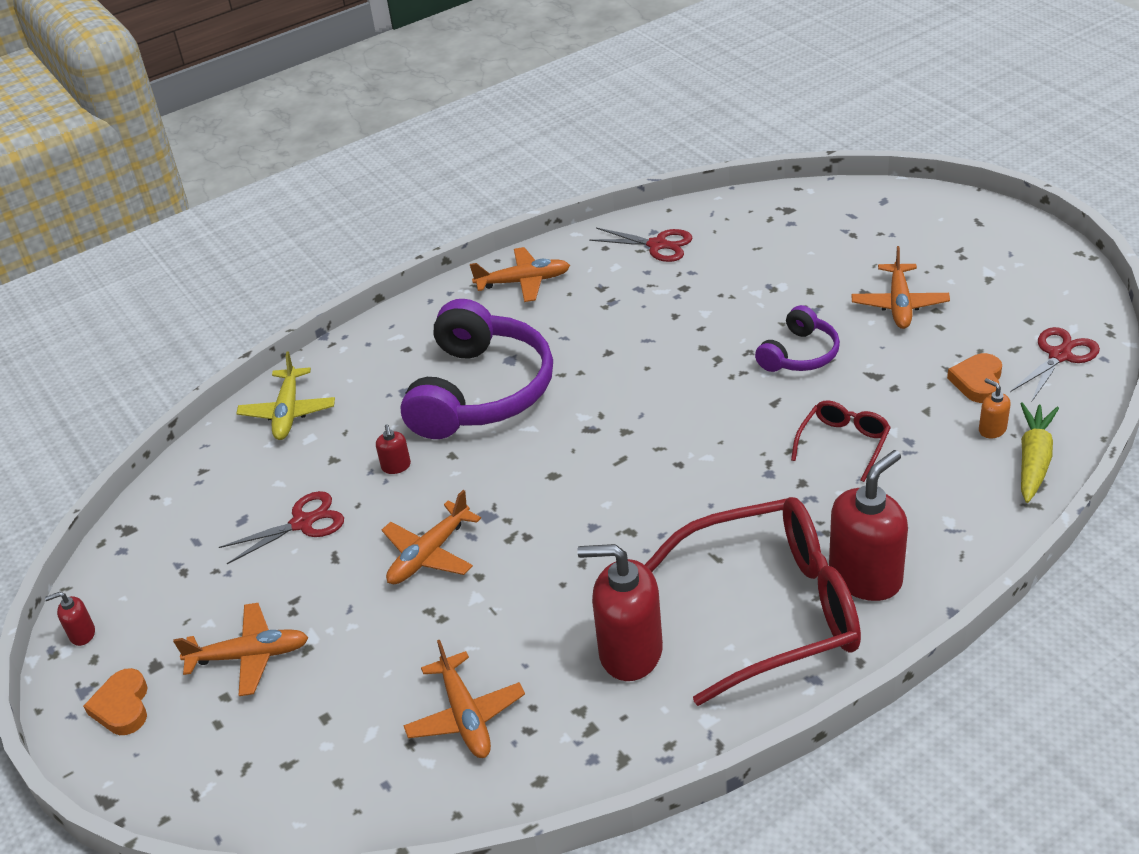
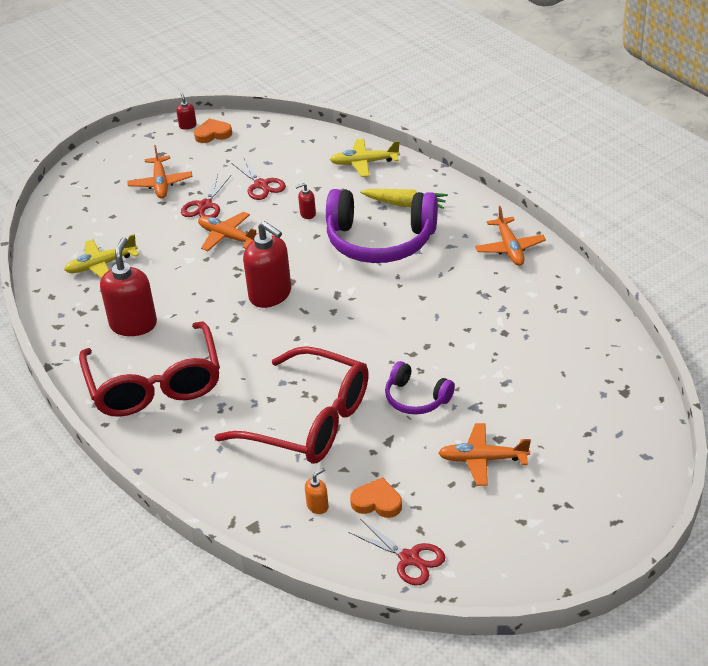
camera: 85 degrees right, 0 degrees up
(122, 706) = (135, 149): orange heart -> orange heart (213, 134)
(465, 716) = (101, 265): orange plane -> yellow plane
(658, 245) = (563, 315): red scissors -> red scissors (205, 205)
(843, 444) = (309, 421): red glasses -> red glasses, size x2.16
(865, 577) = (176, 429): red soap dispenser -> red soap dispenser (270, 295)
(1034, 460) = (280, 528): yellow carrot -> yellow carrot (405, 204)

